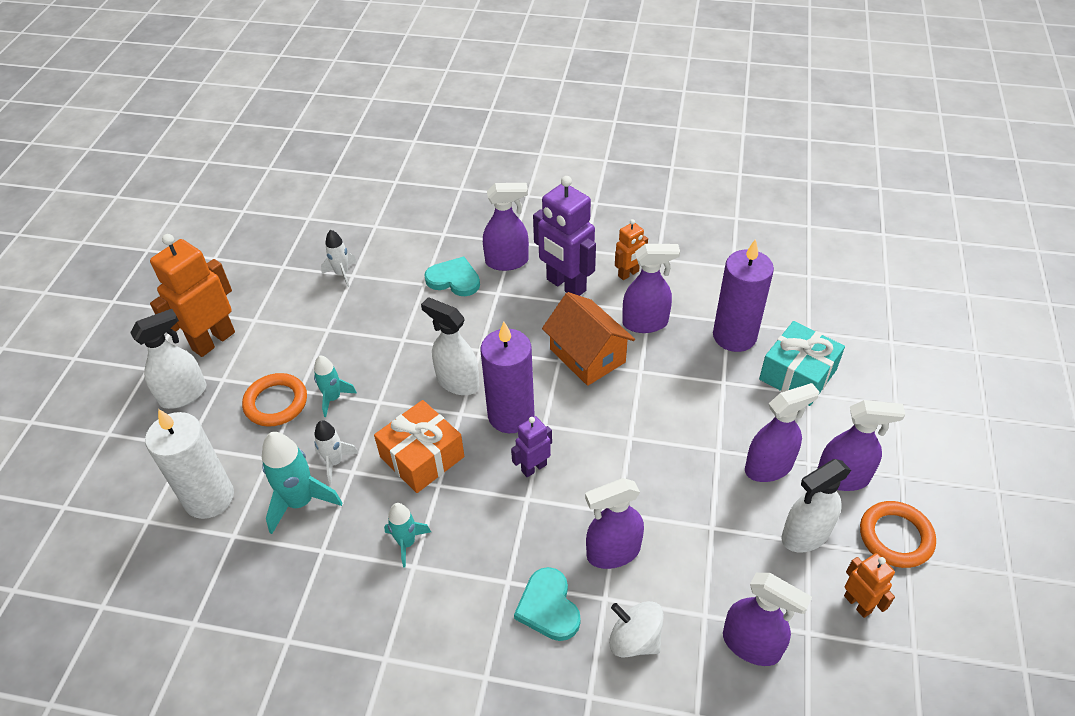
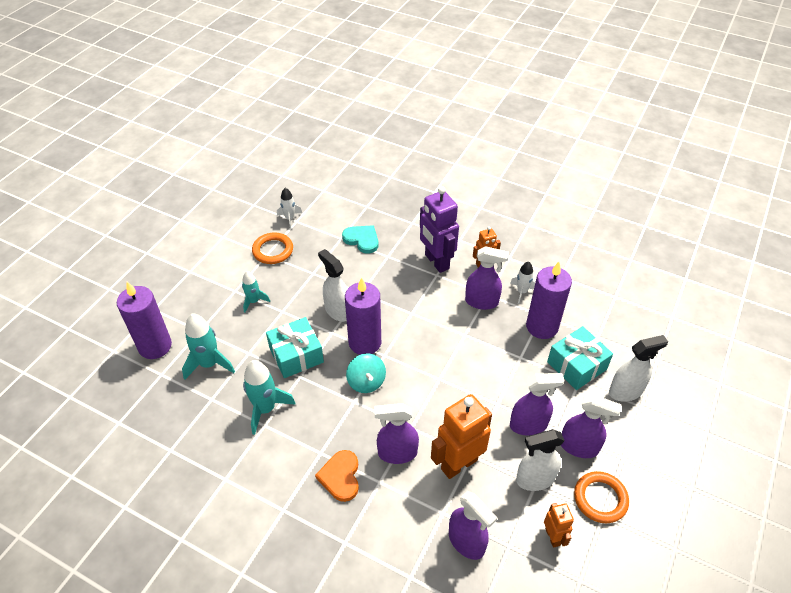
camera: 15 degrees right, 0 degrees up
(184, 394) = (163, 275): white spray bottle -> white spray bottle (626, 391)
(209, 498) = (155, 346): white candle -> purple candle
(213, 340) = (193, 244): orange robot -> orange robot (458, 464)
(276, 403) = (217, 295): orange ring -> orange ring (273, 250)
(335, 462) = (240, 344): white rocket -> white rocket (522, 292)
(407, 543) = (265, 409): turquoise rocket -> turquoise rocket, size x1.65
(422, 457) = (296, 355): orange gift -> turquoise gift
(507, 261) = (402, 236): purple spray bottle -> none
(533, 467) = (366, 382): purple robot -> turquoise spinning top
(548, 607) = (340, 477): turquoise heart -> orange heart
(587, 356) = (432, 315): orange house -> none
(634, 639) = (389, 515): white spinning top -> none

